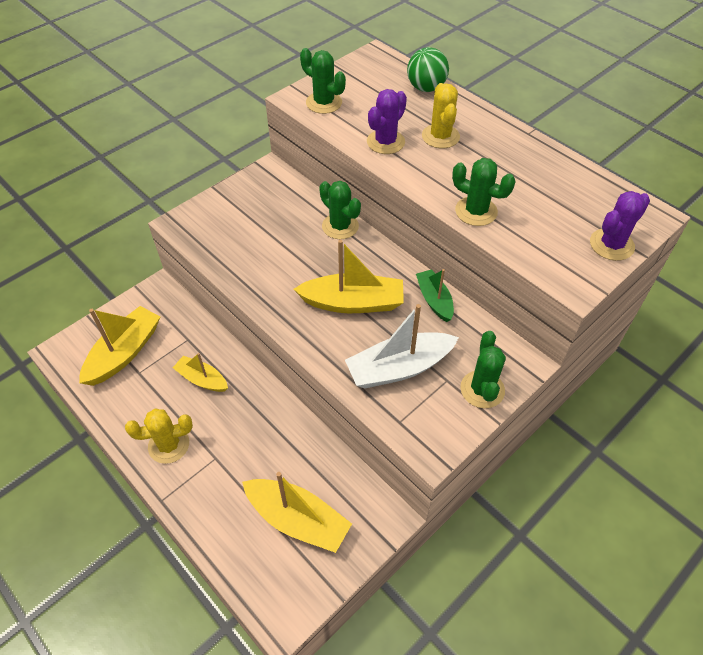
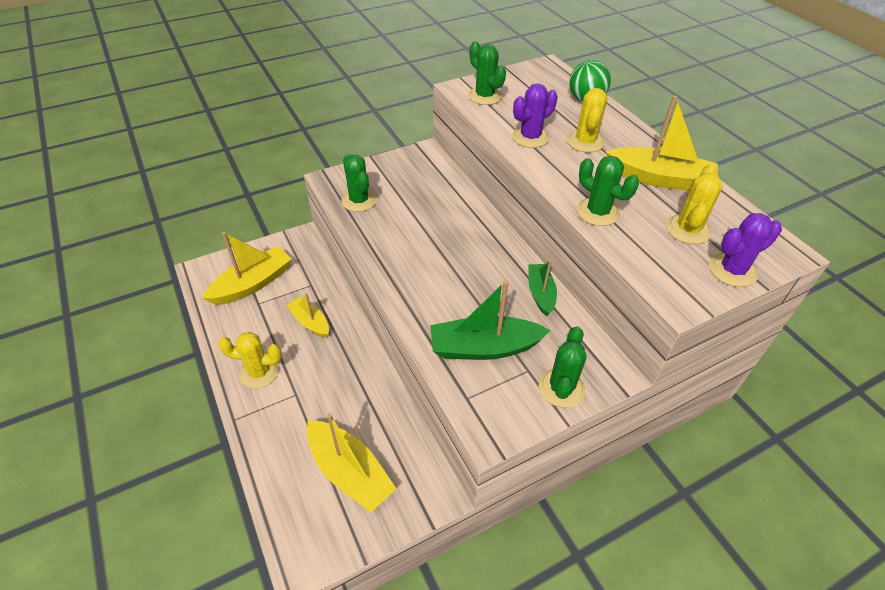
camera: 15 degrees right, 5 degrees down
(340, 226) = (472, 210): green cactus -> green cactus (359, 201)
(352, 303) = (460, 278): yellow boat -> yellow boat (659, 179)
(399, 368) = (484, 347): white boat -> green boat
(562, 212) = (688, 229): none -> yellow cactus

